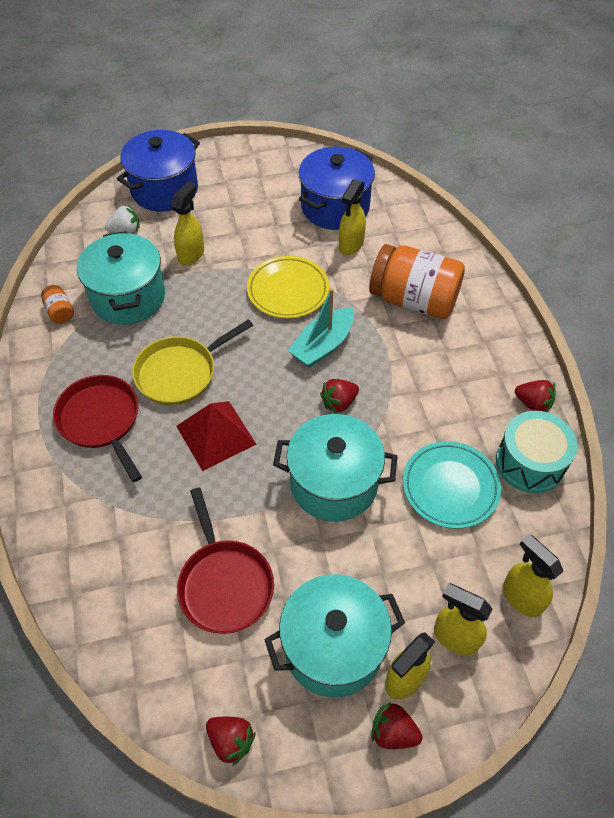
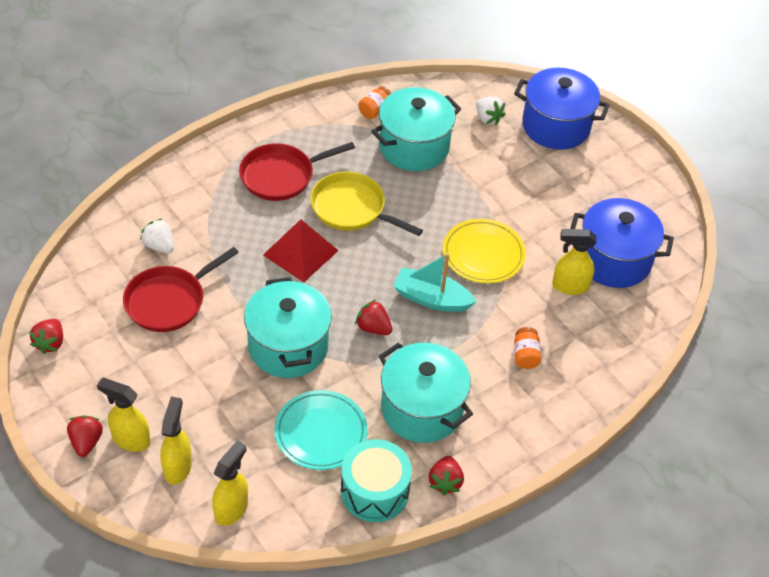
camera: 65 degrees right, 5 degrees down
(101, 420) = (281, 176): red pan -> red pan turned 150 degrees counterclockwise
(138, 572) = (159, 246): none -> white strawberry
(191, 254) = (487, 172): yellow spray bottle -> none
(333, 647) = (141, 386): turquoise pot -> turquoise pot (422, 409)
(414, 300) = (525, 355): orange jar -> orange jar, size x0.42

